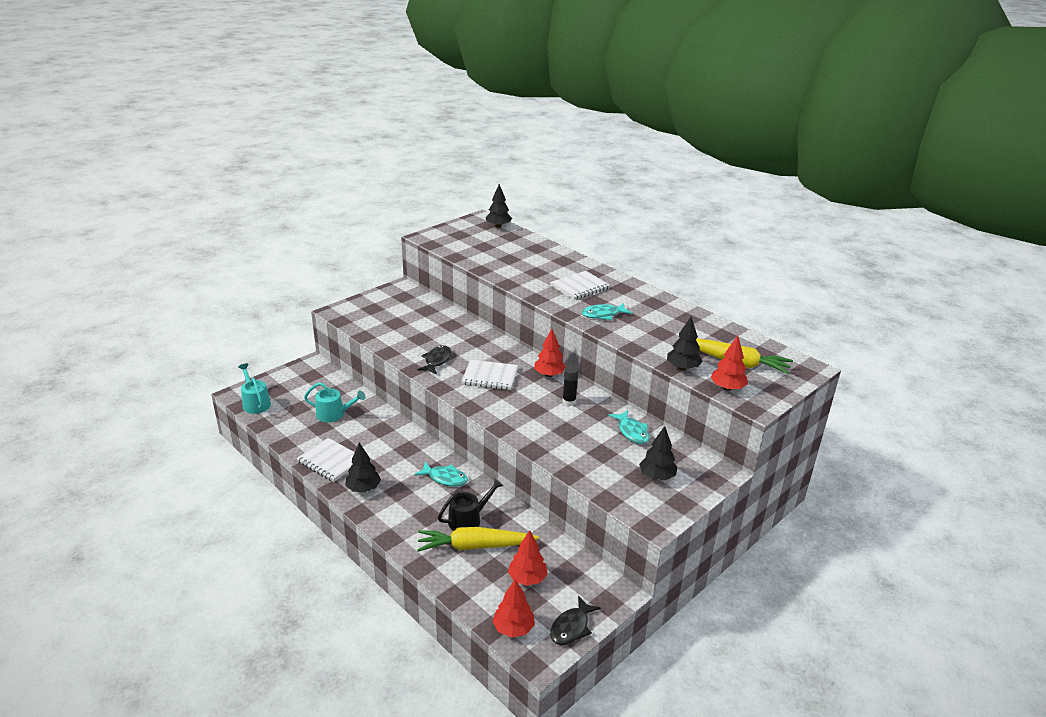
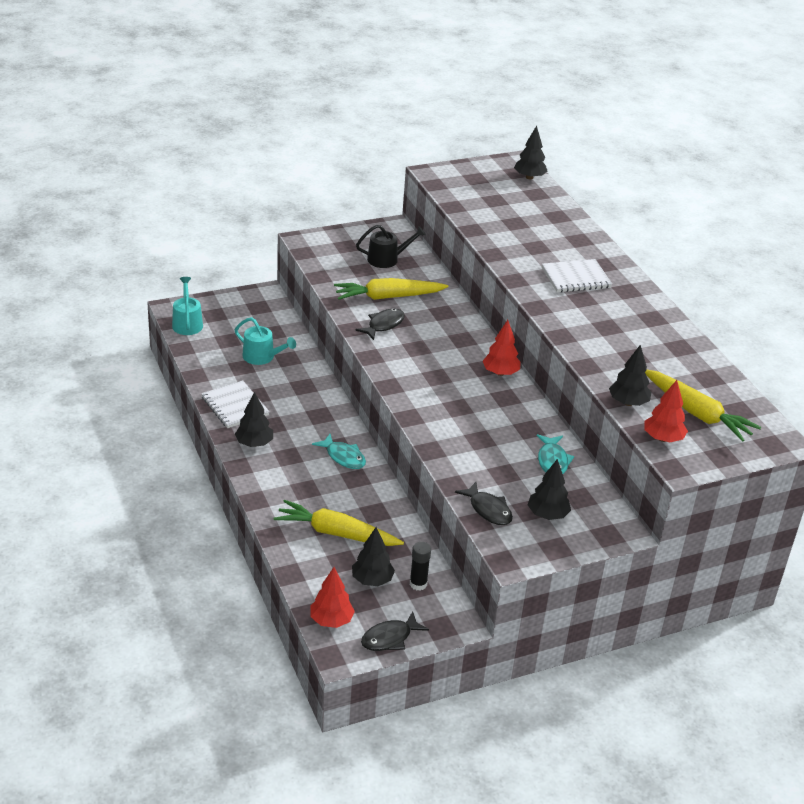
camera: 20 degrees right, 5 degrees up
(428, 339) = (388, 297): none -> yellow carrot
(468, 520) = (344, 506): black watering can -> black watering can (386, 259)
(490, 376) = (432, 358): white notebook -> none
(527, 578) = (372, 580): red tree -> black tree
(569, 401) = (503, 409): black glue stick -> black glue stick (418, 584)
(603, 315) = (580, 318): turquoise fish -> none
(609, 486) = (488, 510): none -> black fish

